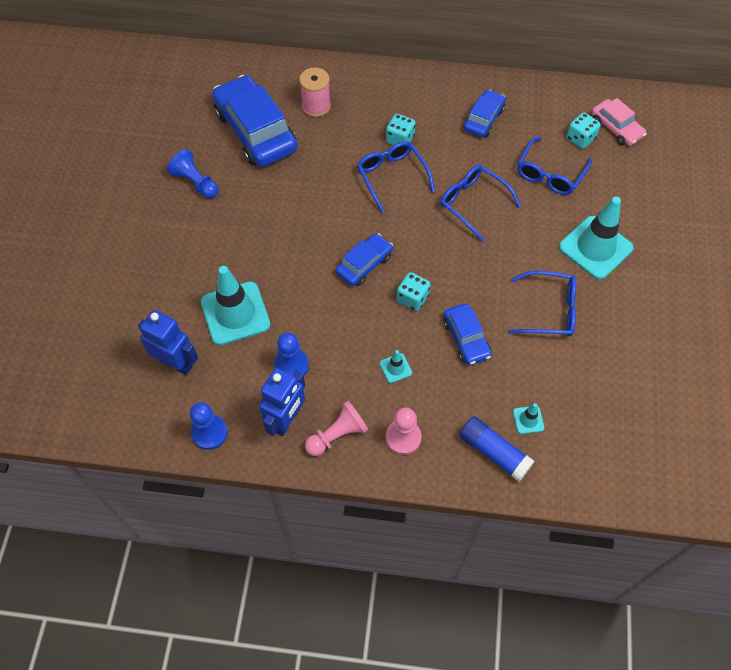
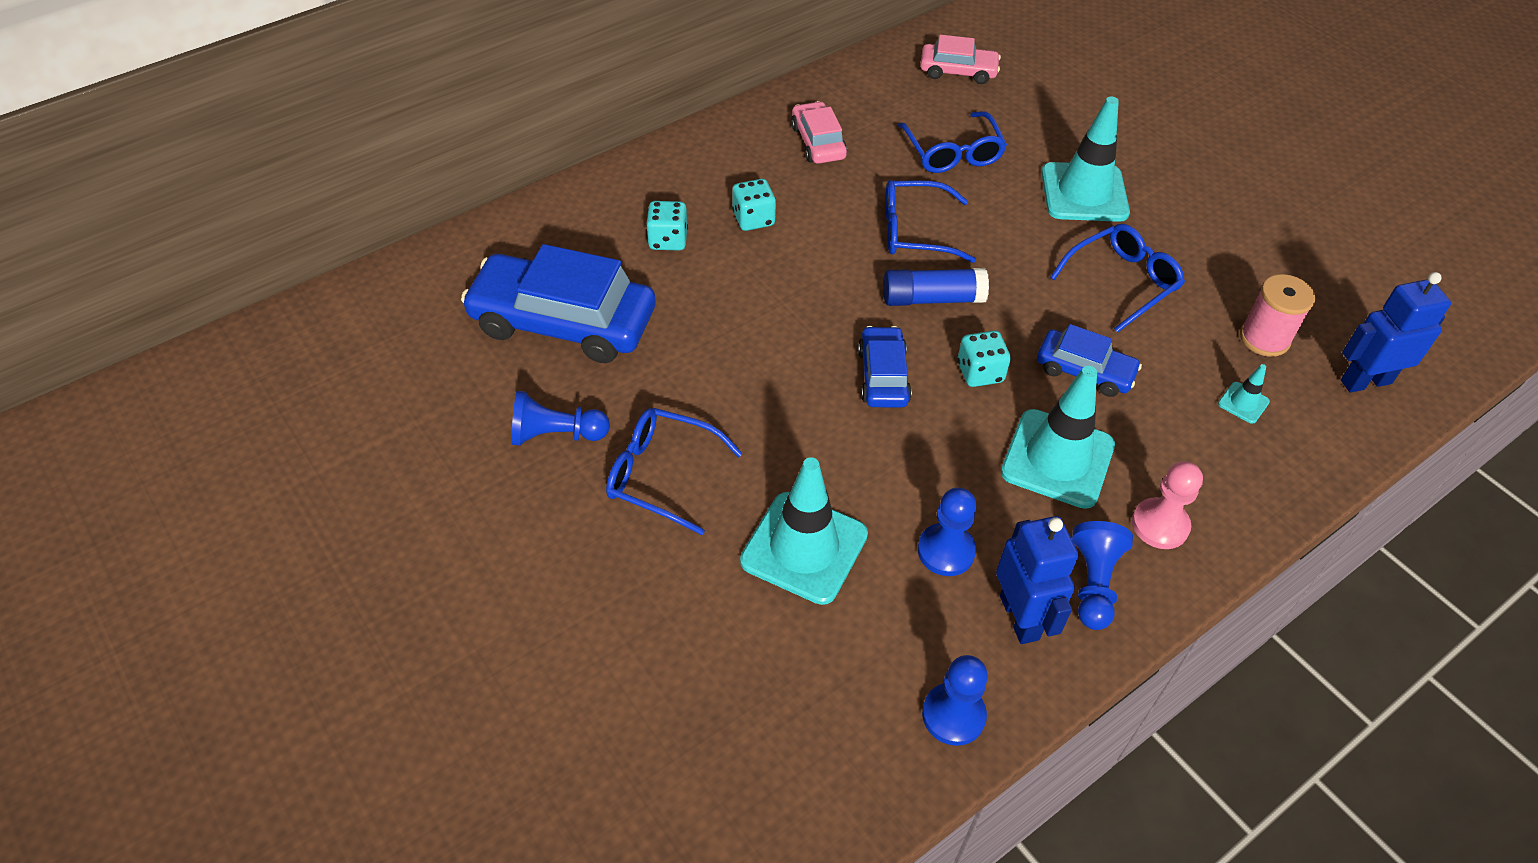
camera: 45 degrees left, 10 degrees down
(176, 363) = (805, 669): blue robot -> blue robot (1365, 381)
(316, 106) = (607, 246): pink spool -> pink spool (1264, 338)
(337, 435) = (1093, 583): pink pawn -> blue pawn
(392, 177) = (795, 263): blue glasses -> blue glasses (662, 475)
(395, 368) = (1057, 459): turquoise traffic cone -> turquoise traffic cone, size x2.31
(484, 119) = (818, 142): blue car -> pink car
(494, 452) = (1257, 462): blue glue stick -> blue glue stick (932, 298)
(580, 139) = (938, 102): turquoise dice -> turquoise dice (668, 240)

